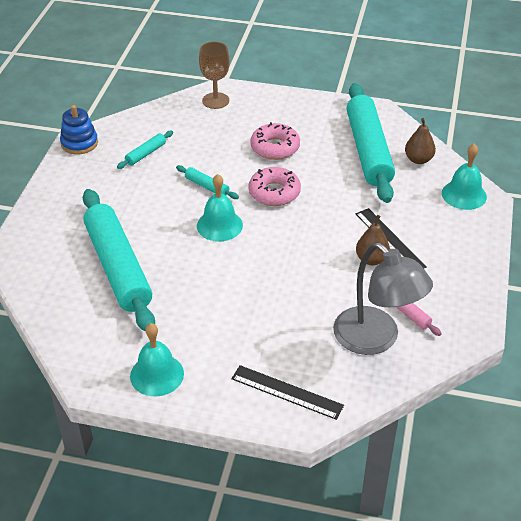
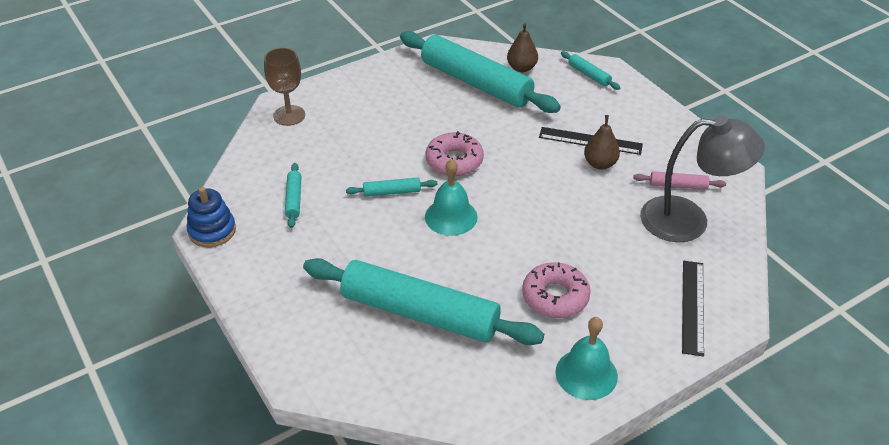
camera: 45 degrees left, 0 degrees up
(275, 147) = (400, 124): pink donut -> pink donut (555, 297)
(287, 392) = (692, 306): black ruler -> black ruler turned 60 degrees counterclockwise
(464, 194) = (589, 75): turquoise bell -> turquoise rolling pin

